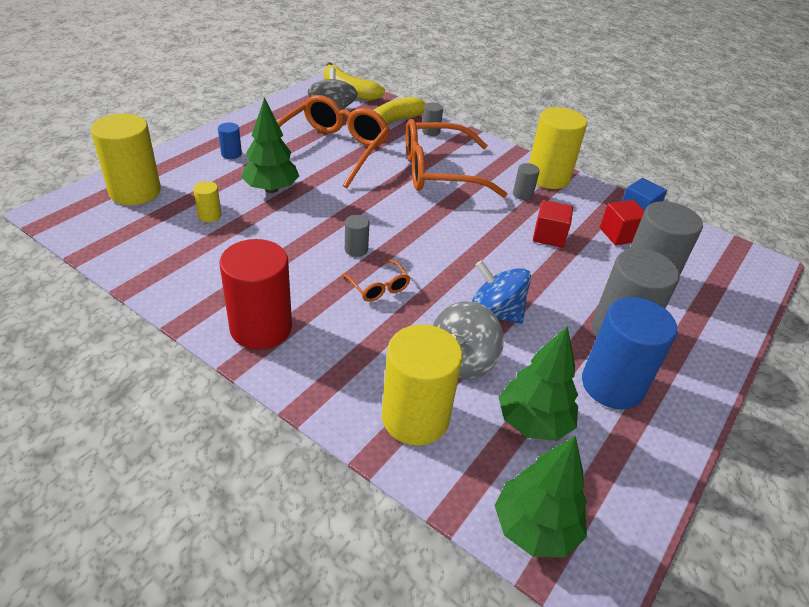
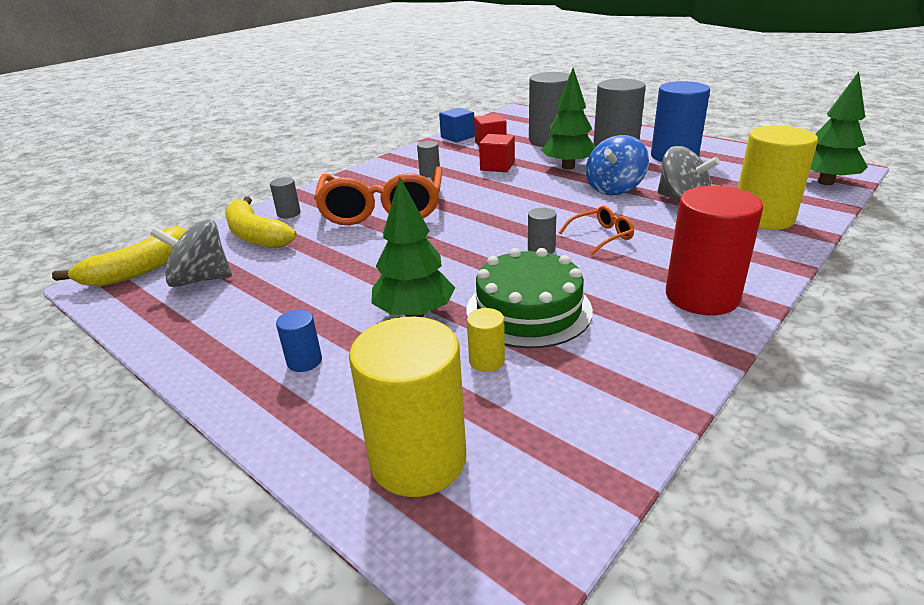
camera: 80 degrees left, 10 degrees down
(264, 236) = (528, 310): none -> green cake
(332, 150) = (315, 274): orange glasses -> none
(533, 422) = (731, 179): green tree -> green tree (568, 167)
(548, 177) = (399, 163): yellow cylinder -> none

